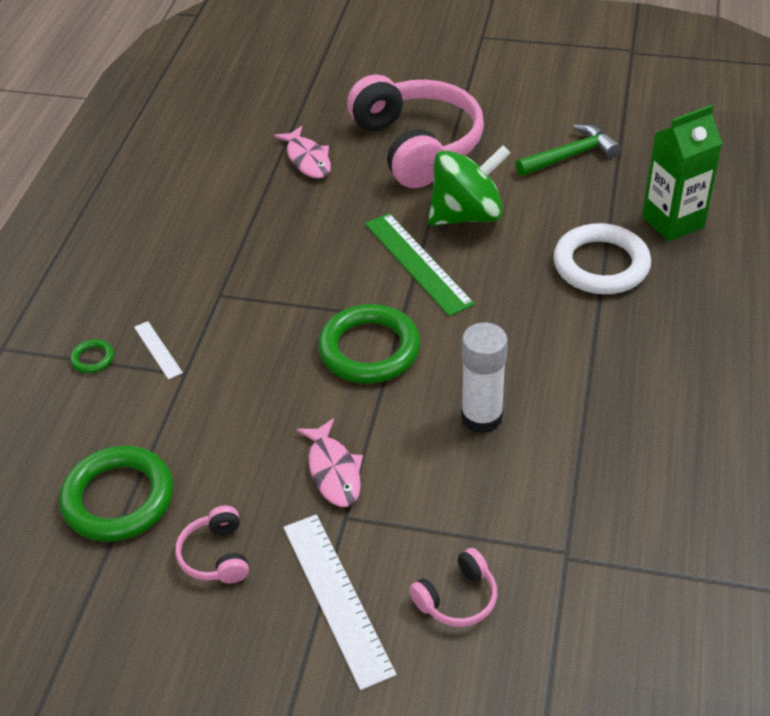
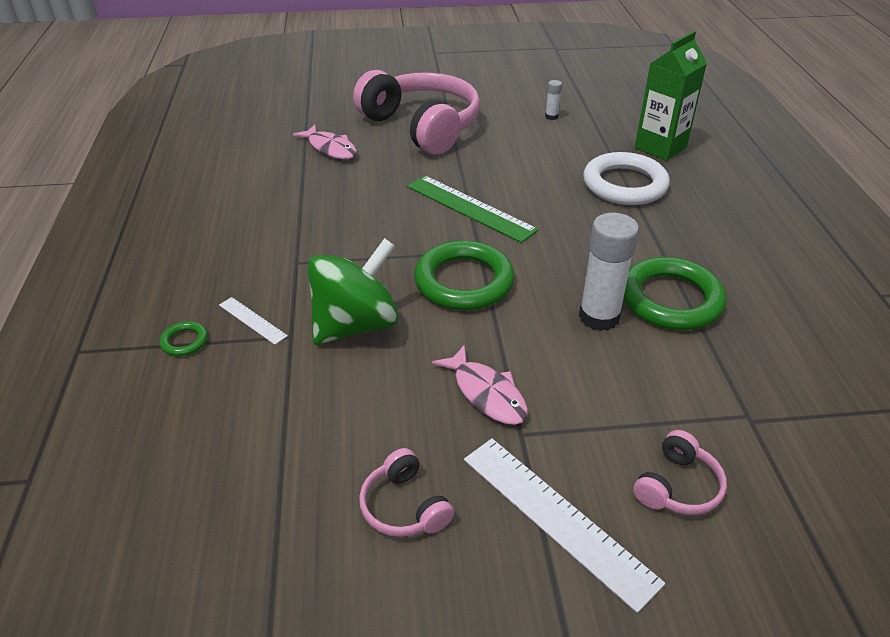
camera: 20 degrees left, 5 degrees down
(118, 498) = (267, 473): green ring -> green ring (670, 299)
(467, 215) = (492, 167): green spinning top -> green spinning top (355, 325)
(570, 156) = (551, 117): green hammer -> white glue stick

